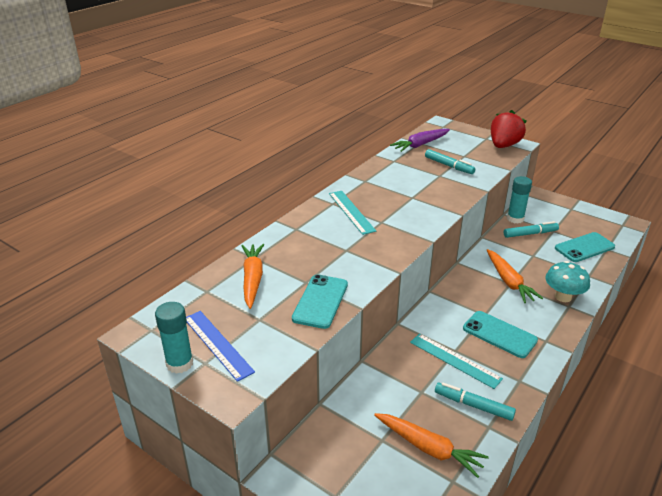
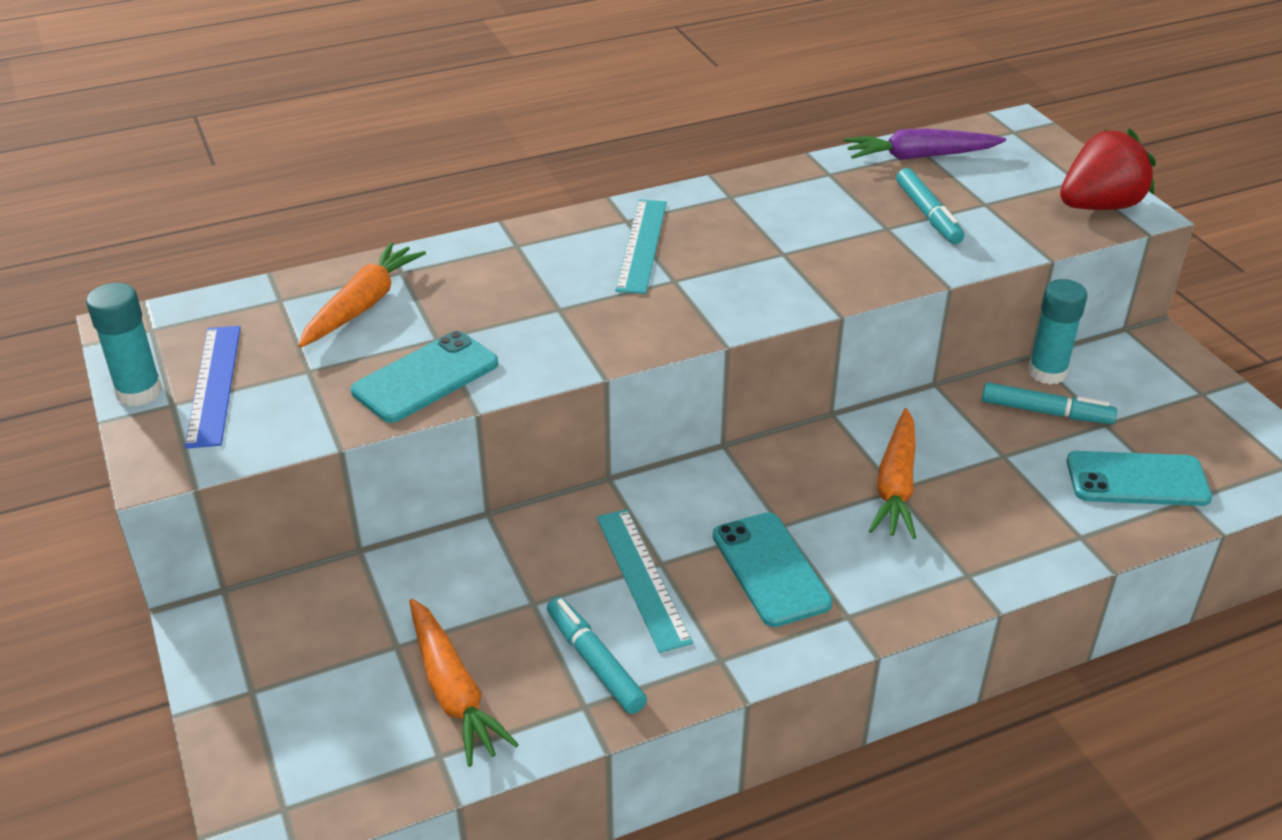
camera: 30 degrees right, 5 degrees up
(563, 297) = (975, 554): turquoise mushroom -> none

